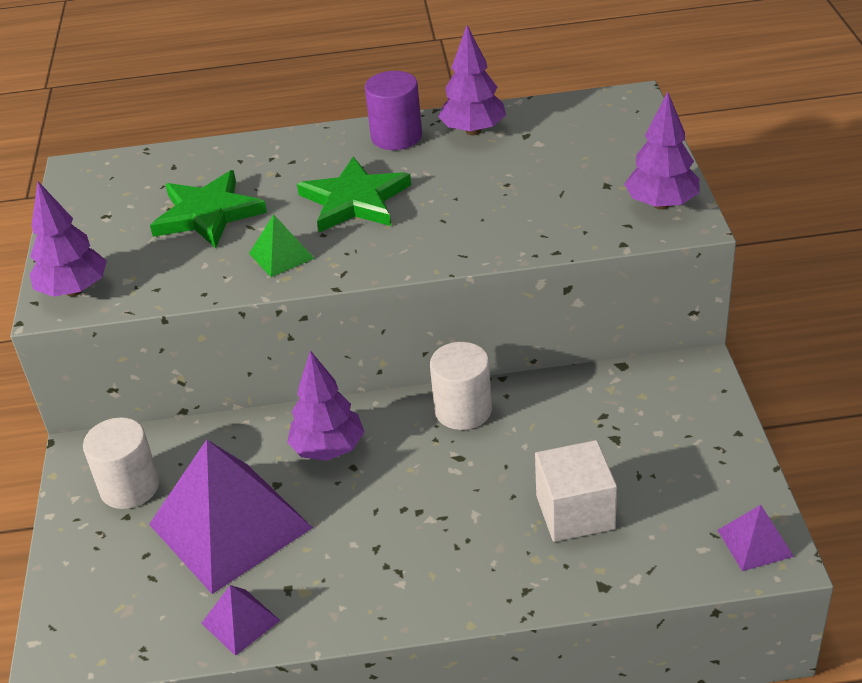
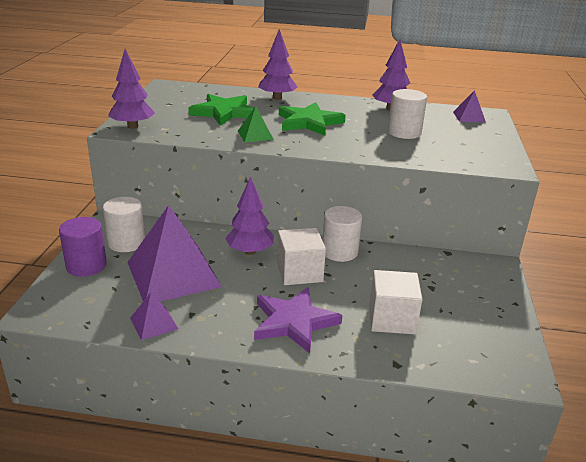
camera: 10 degrees right, 10 degrees down
(396, 137) = (345, 103): purple cylinder -> purple cylinder (86, 265)
(417, 467) = (299, 272): none -> white cube
(440, 559) = (294, 322): none -> purple star
(511, 184) = (404, 132): none -> white cylinder
(661, 204) = (495, 157): purple tree -> purple tree (277, 98)
(755, 543) = (511, 366): purple pyramid -> purple pyramid (469, 117)

